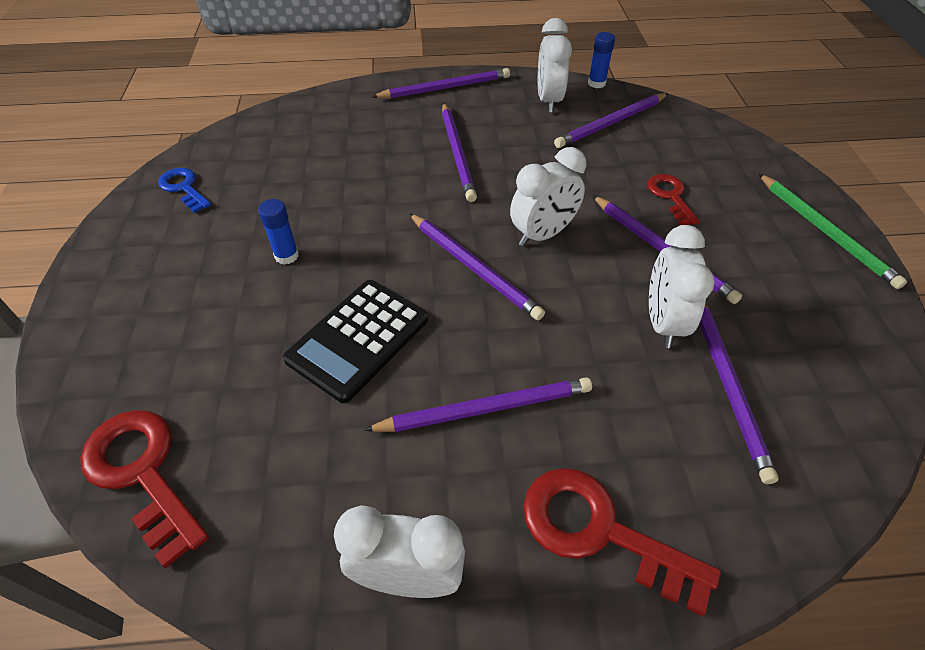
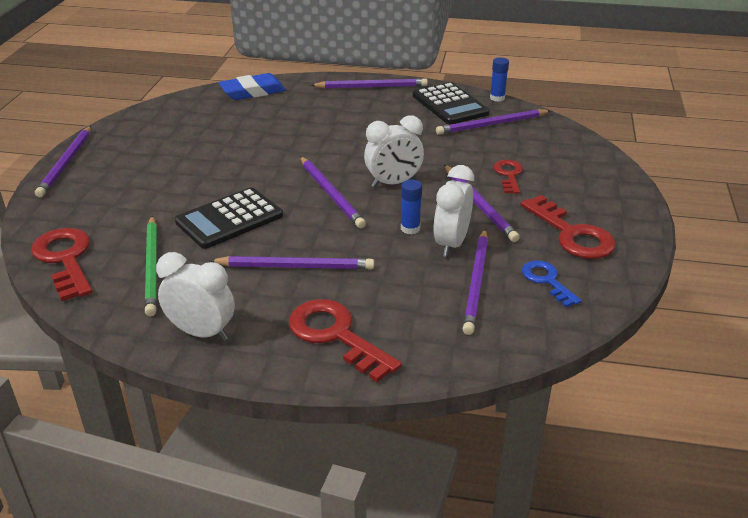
camera: 15 degrees right, 15 degrees down
(183, 188) = (150, 122): blue key -> blue key (547, 281)
(286, 256) = (203, 169): blue glue stick -> blue glue stick (410, 228)
(301, 116) = (253, 92): none -> blue eraser
(457, 153) = (357, 128): purple pencil -> purple pencil (66, 163)
(548, 101) = (450, 104): white clock -> black calculator
(792, 277) = (572, 234): none -> red key
(825, 232) = (621, 213): green pencil -> green pencil (152, 267)

